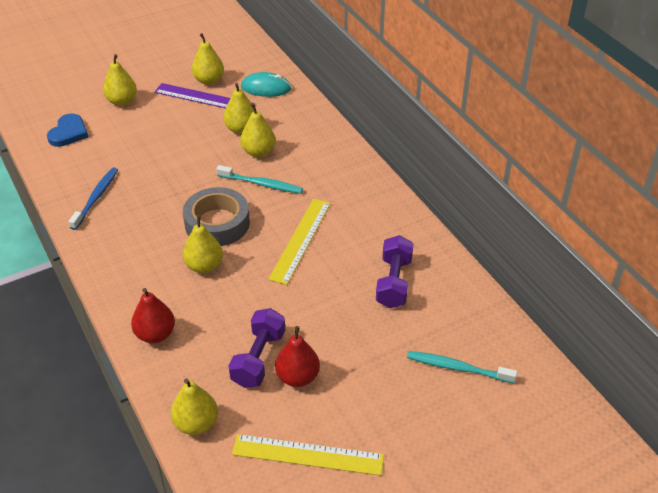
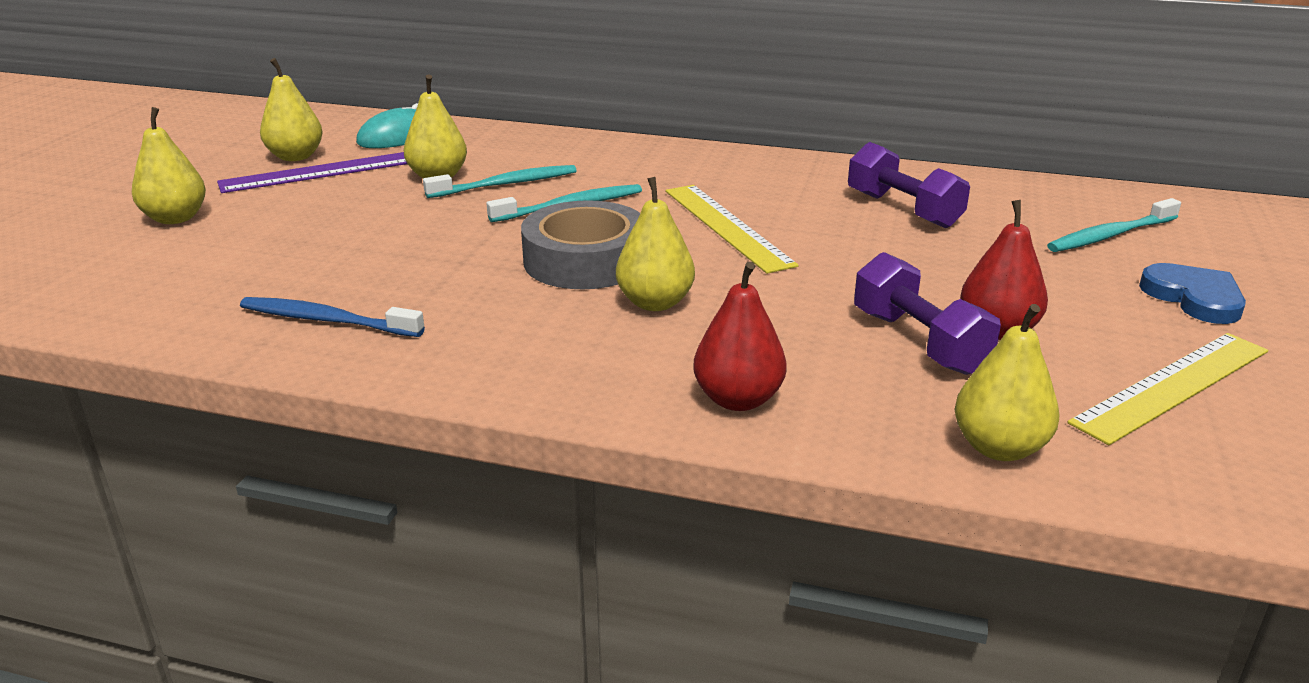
camera: 45 degrees left, 15 degrees down
(68, 133) = (128, 281): blue heart -> blue heart (1194, 298)
(96, 198) = (328, 320): blue toothbrush -> blue toothbrush turned 45 degrees counterclockwise
(258, 152) = (505, 184): yellow pear -> turquoise toothbrush

